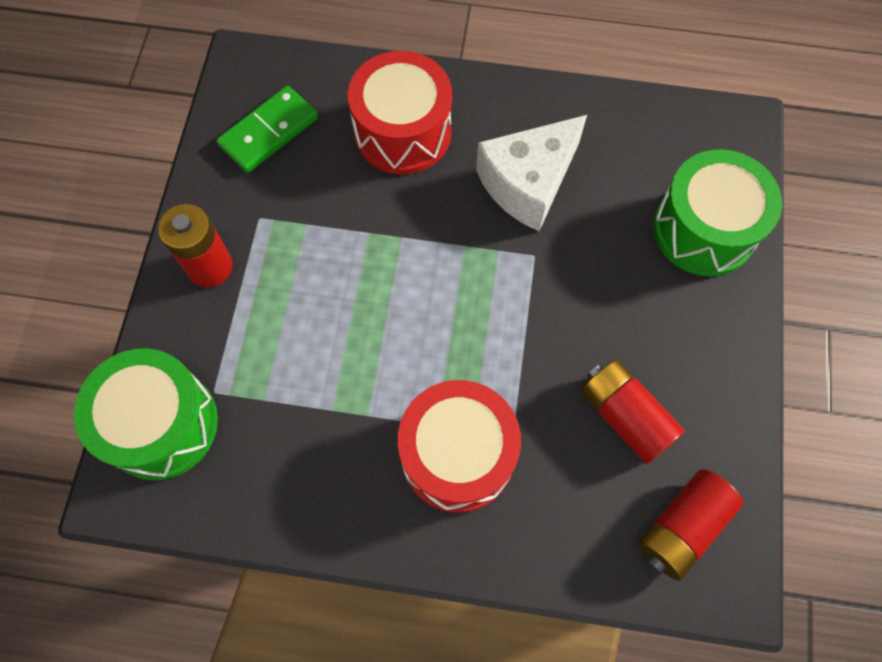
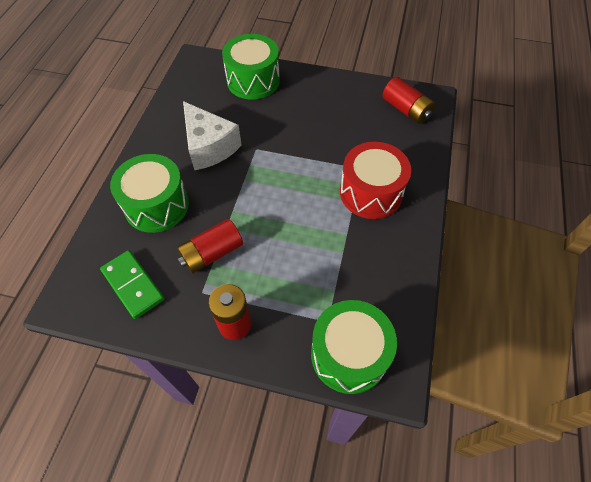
camera: 85 degrees left, 10 degrees down
(403, 132) = (156, 205): red drum -> green drum
(625, 416) = (351, 122): red battery -> red battery (212, 253)

